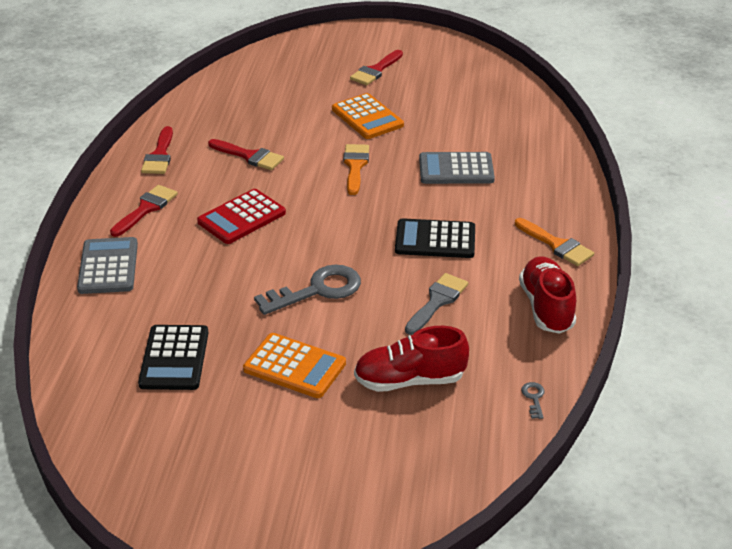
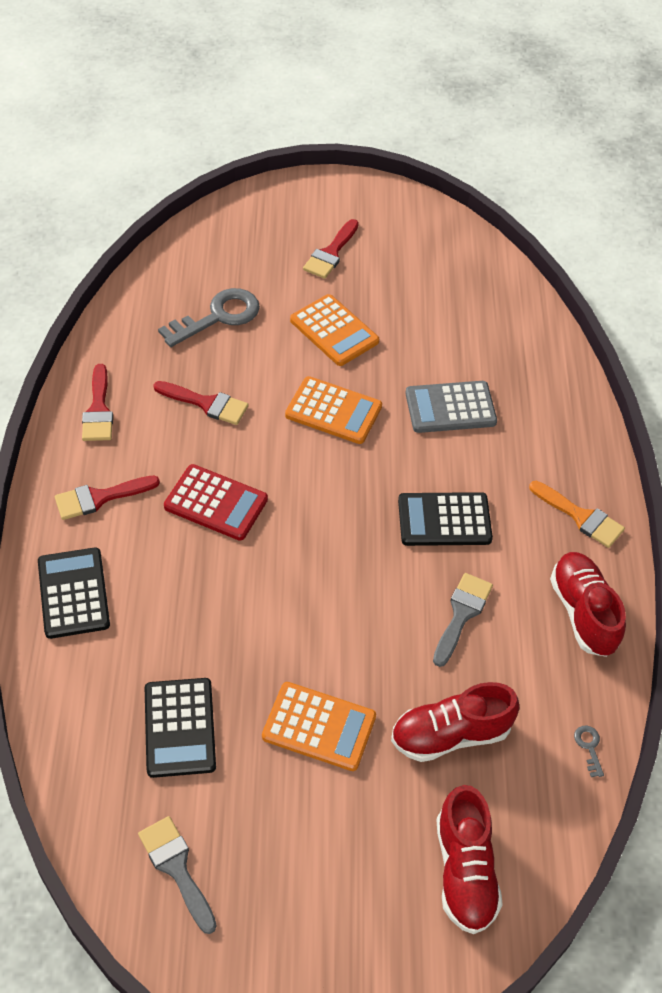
camera: 10 degrees left, 15 degrees up
(108, 266) = (73, 593): grey calculator -> black calculator
(146, 209) = (100, 498): red brush -> red brush turned 135 degrees counterclockwise
(147, 451) = (176, 868): none -> grey brush
(242, 217) = (216, 503): red calculator -> red calculator turned 105 degrees counterclockwise
(317, 290) = (324, 609): grey key -> grey key (218, 317)
(355, 166) = (333, 411): orange brush -> orange calculator
(402, 474) = (465, 871): none -> red shoe

